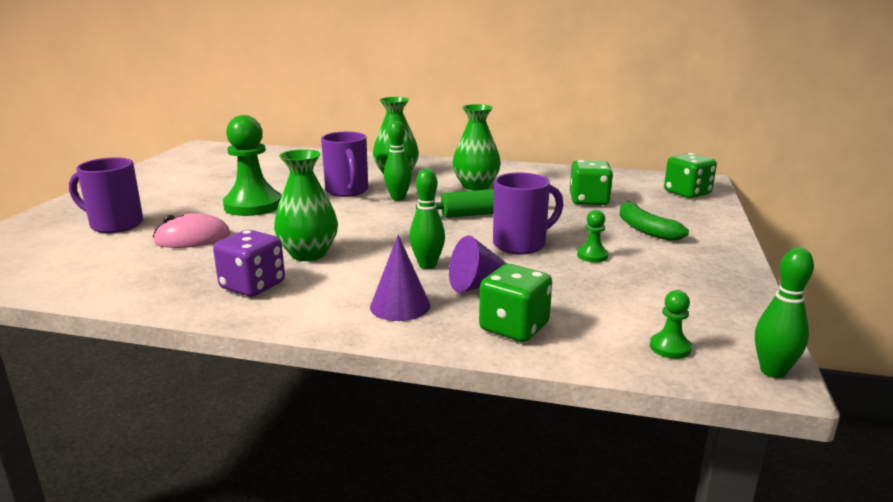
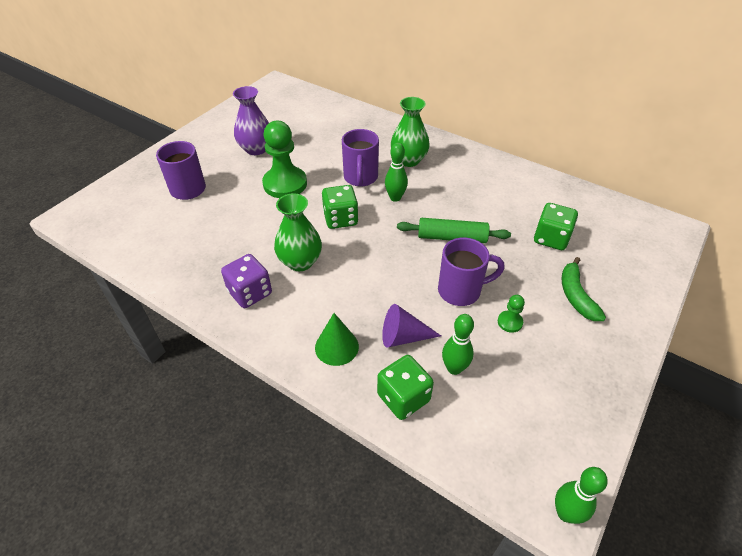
camera: 20 degrees right, 25 degrees up
(192, 238) = (231, 220): pink mouse -> none
(199, 188) = (256, 149): none -> purple vase
(400, 306) = (336, 347): purple cone -> green cone
(427, 265) = (377, 300): green bowling pin -> green bowling pin (454, 368)
(476, 186) = (466, 193): green vase -> none
(670, 348) = (504, 459): green pawn -> none
(687, 193) = (649, 247): green dice -> green dice (340, 219)

